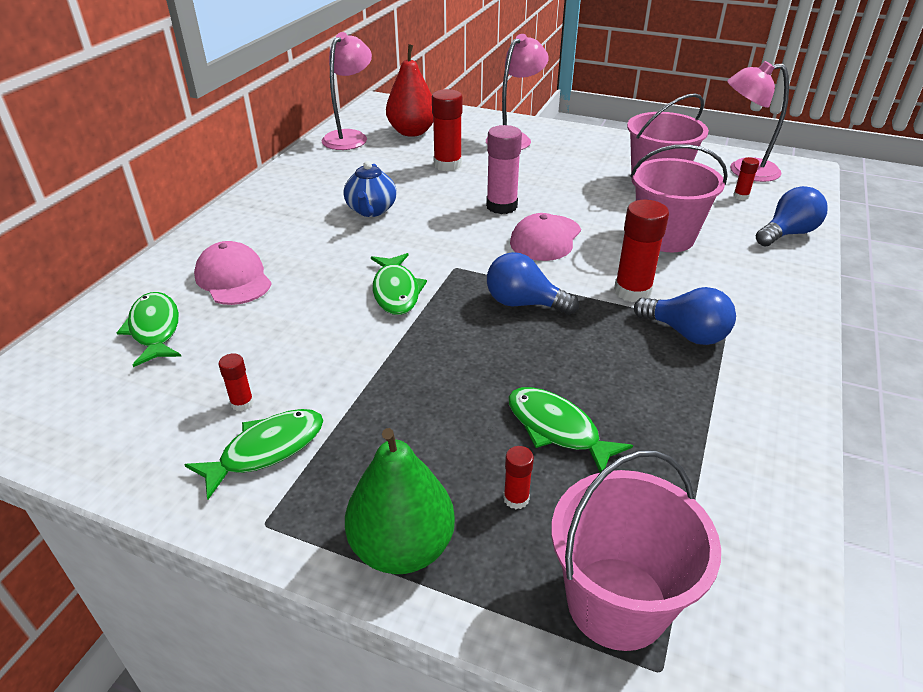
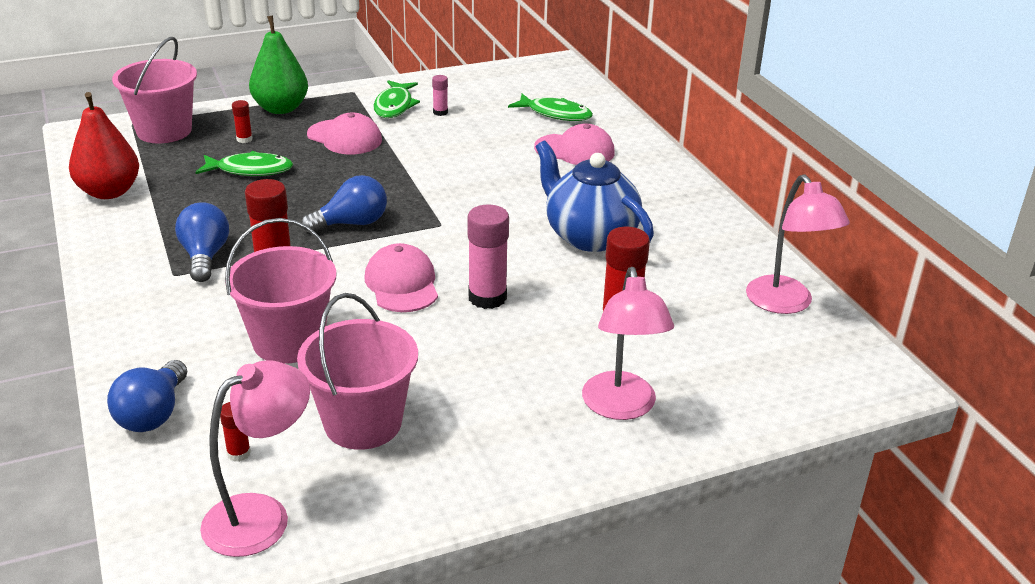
camera: 135 degrees right, 5 degrees down
(242, 403) = (440, 112): red glue stick -> pink glue stick
(371, 210) = (589, 236): blue teapot -> blue teapot, size x1.60
(396, 291) = (455, 190): green fish -> none
(397, 423) = (344, 138): none -> pink cap
(412, 132) = (745, 349): red pear -> red pear (109, 192)
(686, 333) = (205, 257): blue light bulb -> blue light bulb turned 90 degrees clockwise

